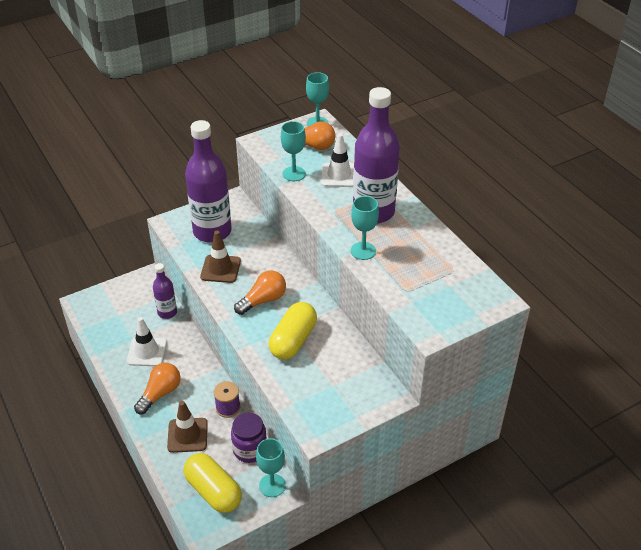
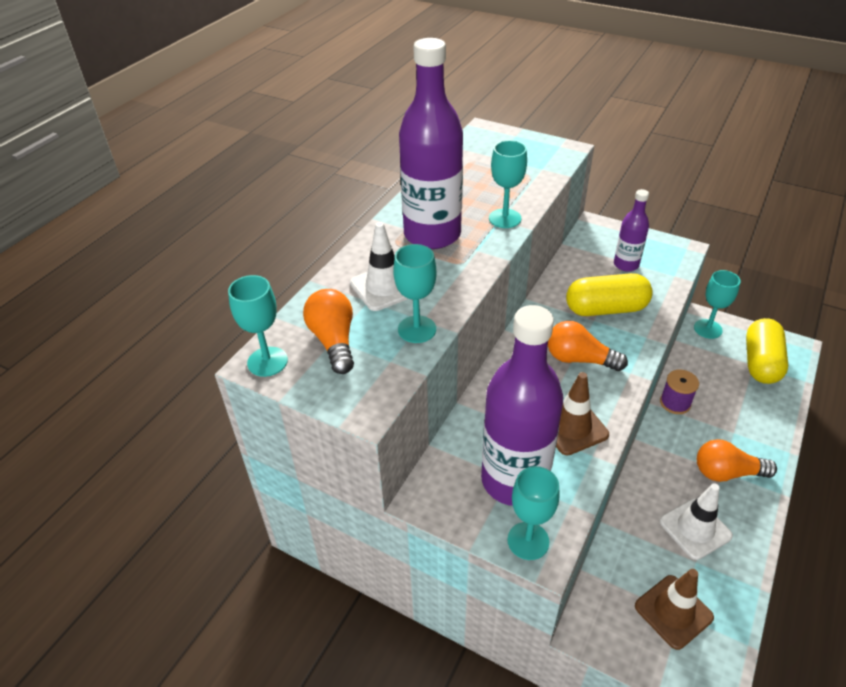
camera: 120 degrees left, 0 degrees up
(167, 312) = (619, 551): purple bottle -> purple bottle (626, 264)
(179, 220) = (528, 541): none -> turquoise goblet
(187, 435) = (739, 415): brown traffic cone -> brown traffic cone (673, 611)
(250, 449) = (695, 361): purple jar -> none

